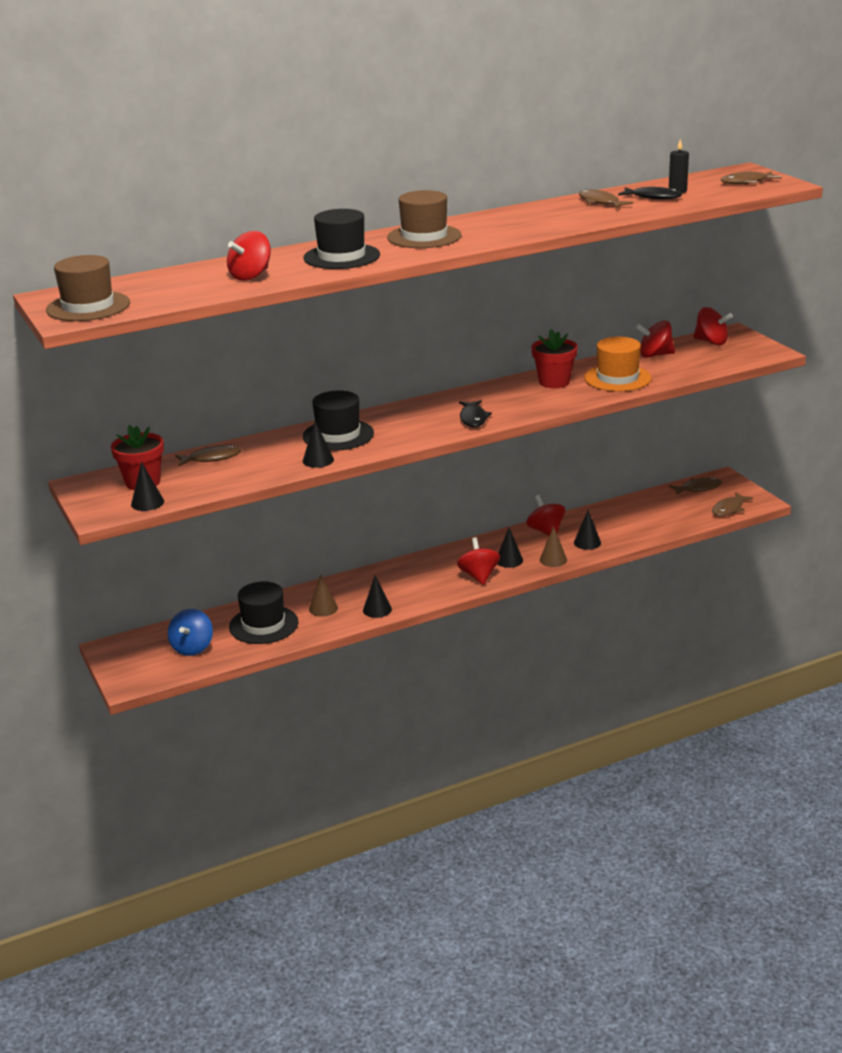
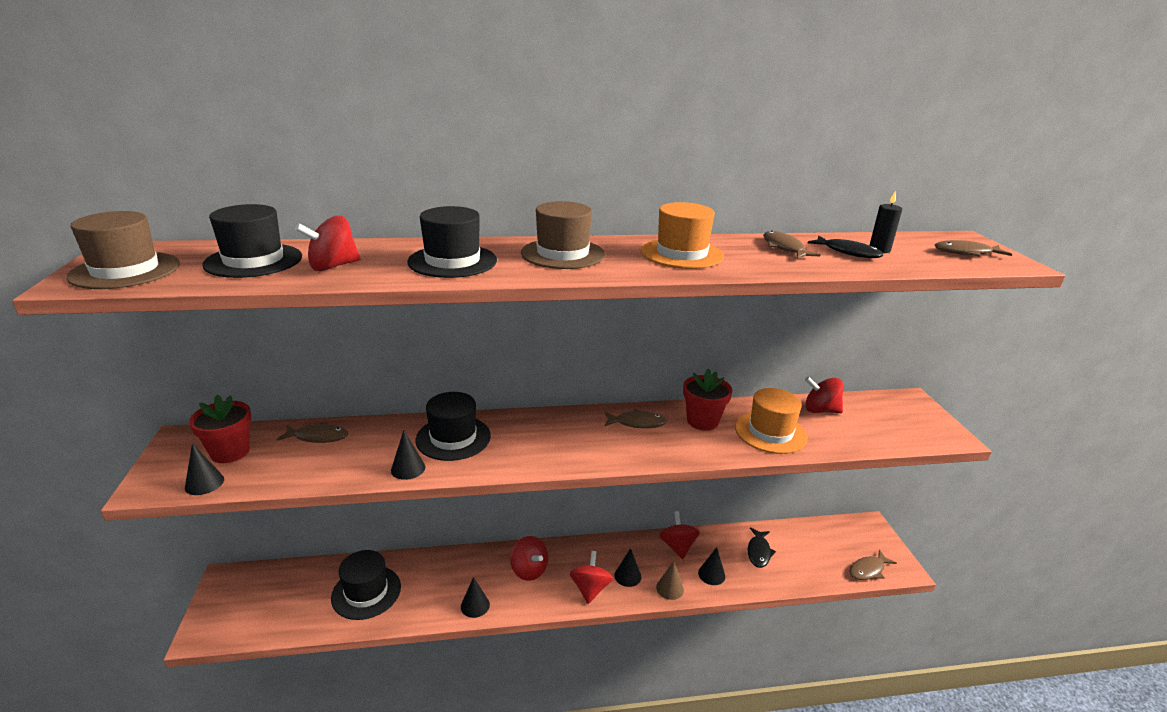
camera: 15 degrees right, 0 degrees up
(178, 283) = (253, 261): none -> black hat
(192, 647) = (288, 602): blue spinning top -> none
(323, 608) = (429, 587): brown cone -> none
(473, 418) = (596, 450): black fish -> black fish (759, 552)
(520, 220) = (681, 254): none -> orange hat
(698, 488) = (842, 532): brown fish -> brown fish (637, 423)
(711, 342) = (885, 406): red spinning top -> red spinning top (529, 570)

